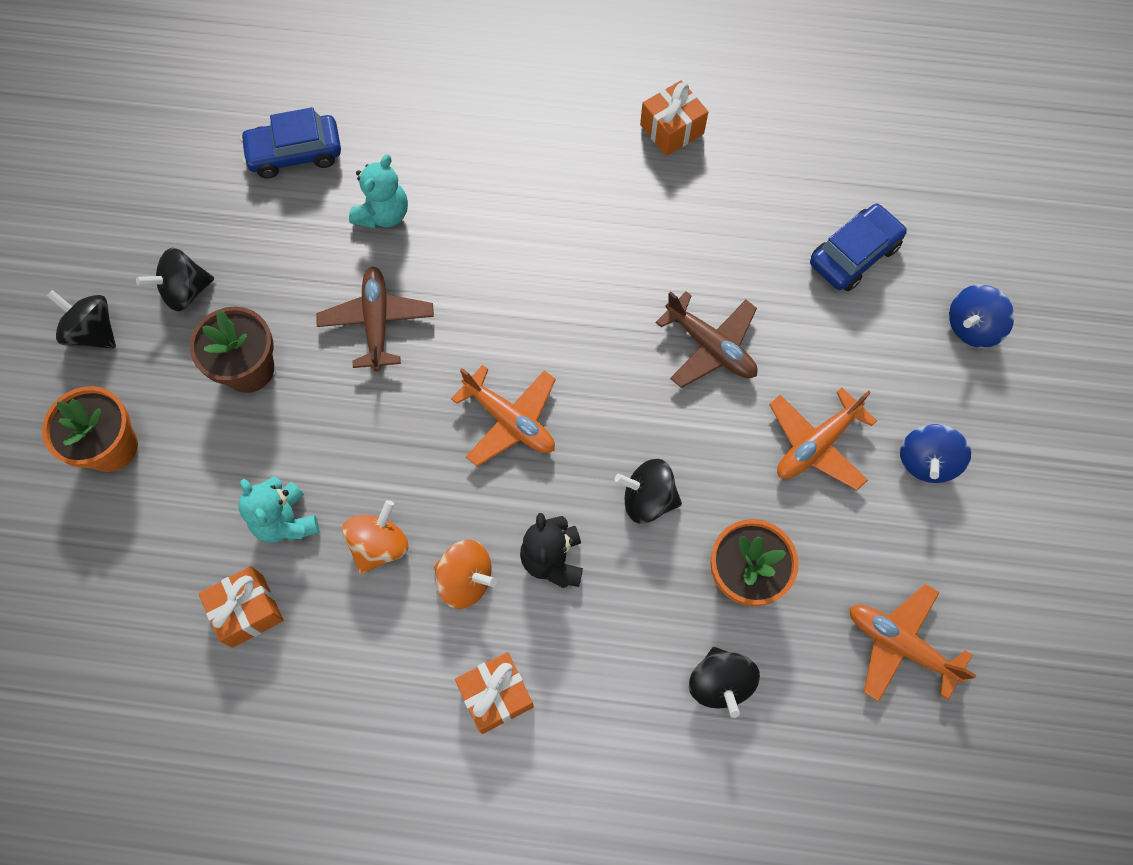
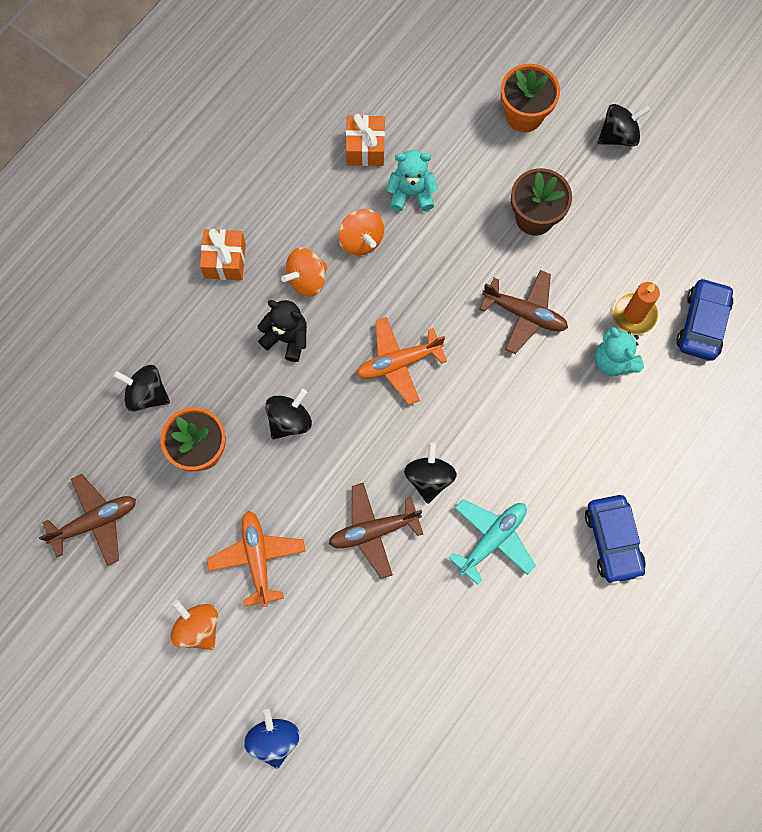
camera: 120 degrees right, 5 degrees up
(185, 291) = (619, 203): black spinning top -> black spinning top (429, 478)
(318, 218) = (634, 314): none -> orange candle
(645, 234) = (492, 539): none -> turquoise plane
(672, 129) = (576, 618): orange gift -> none
(854, 254) = (385, 689): blue car -> blue car (613, 541)
(900, 645) = (95, 522): orange plane -> brown plane
(926, 461) = (198, 627): blue spinning top -> orange spinning top

